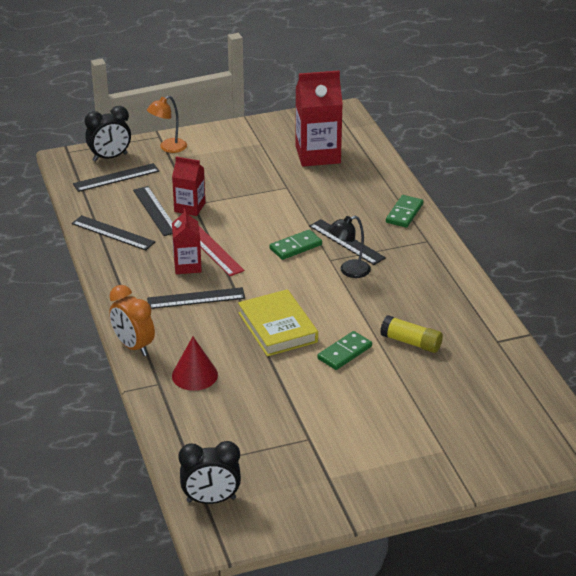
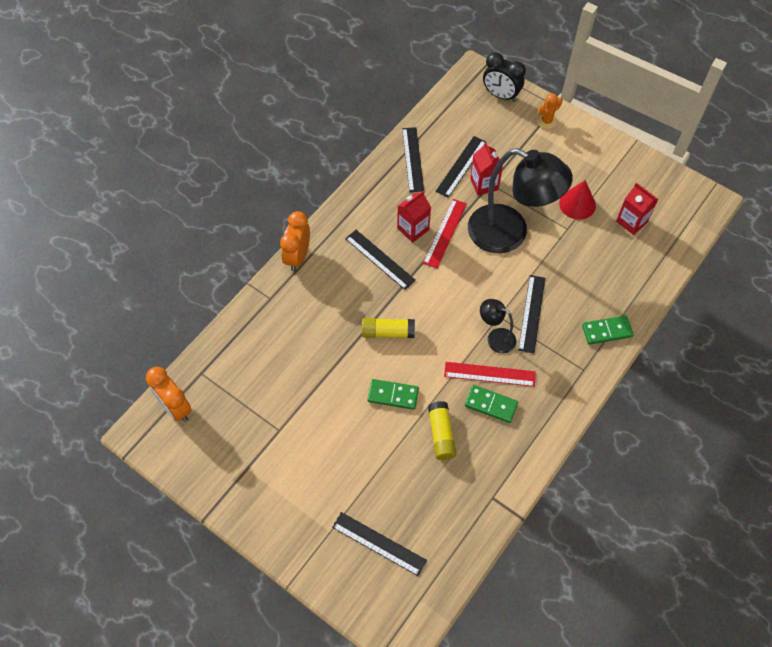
camera: 55 degrees right, 25 degrees up
(116, 177) = (480, 116): black ruler -> black ruler (379, 543)
(168, 148) = (546, 121): orange lamp -> orange cactus
(194, 375) = (295, 314): red cone -> red cone (577, 204)
(211, 500) = (175, 407): black clock -> orange clock
(256, 217) = (509, 234): none -> black lamp
(277, 327) = (388, 332): yellow book -> yellow glue stick
(295, 247) = (495, 283): green domino -> green domino (491, 405)
(318, 154) = (631, 221): red carton -> red carton, size x0.59
(380, 290) = (489, 374): none -> red ruler

